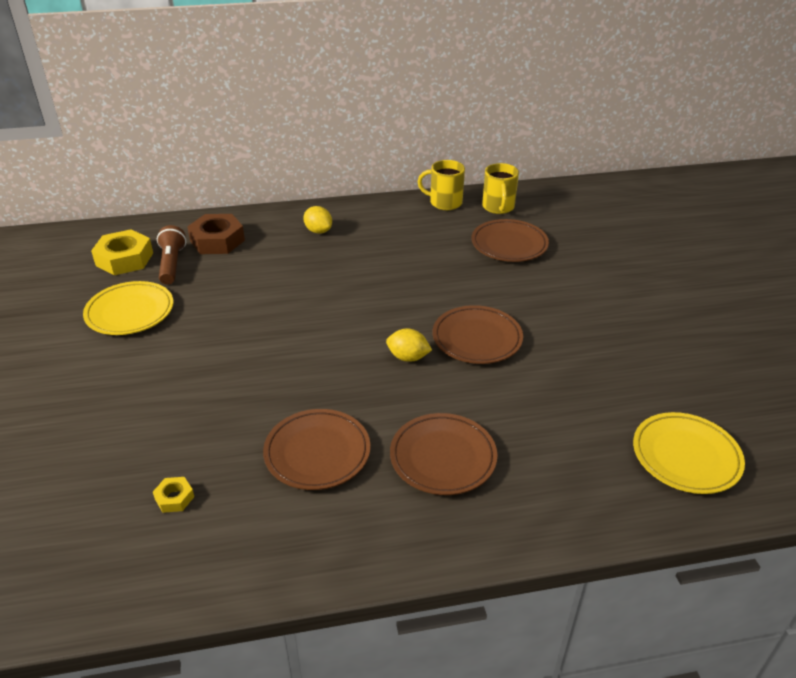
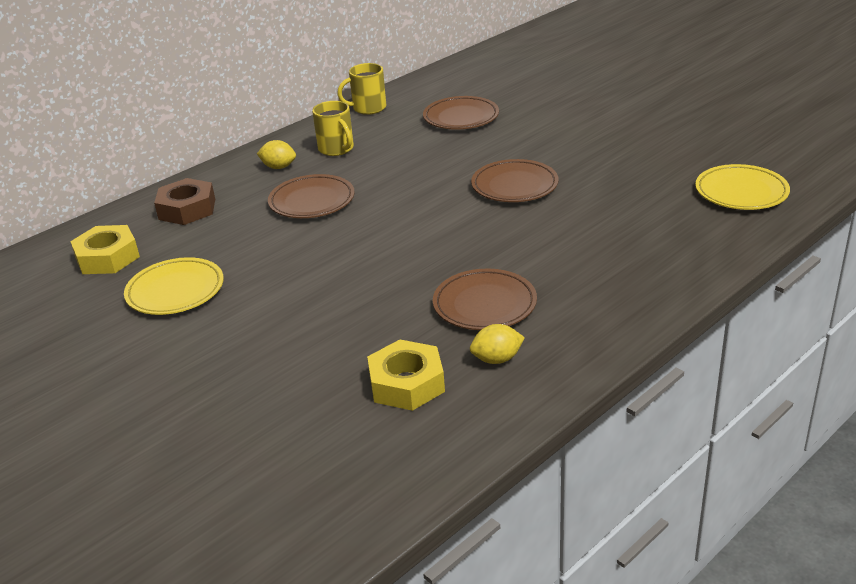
camera: 30 degrees left, 5 degrees down
(172, 264) = (166, 242): brown flashlight -> none
(174, 498) = (406, 383): yellow nut -> yellow nut, size x2.07
(408, 357) = (476, 218): yellow lemon -> yellow lemon (497, 359)
(443, 457) = (583, 264): brown plate -> brown plate (312, 201)
(498, 207) = (419, 96): yellow mug -> yellow mug (337, 149)

